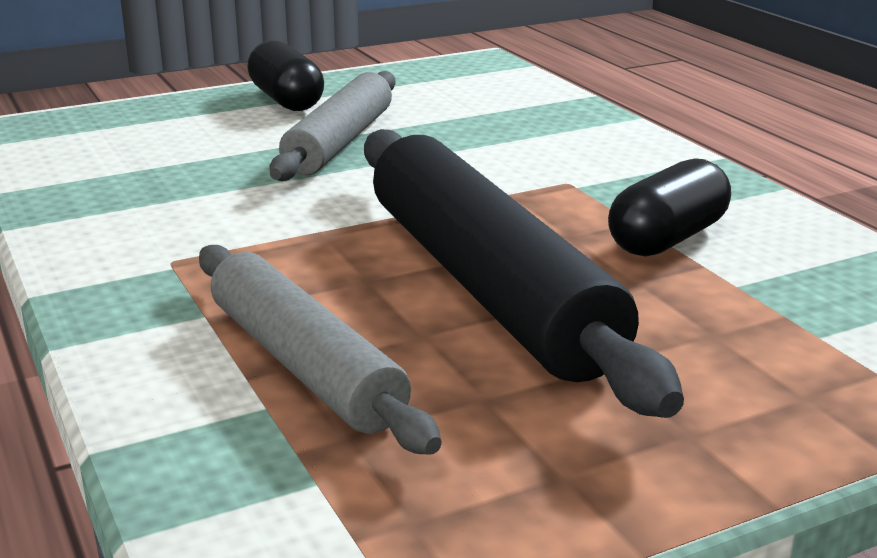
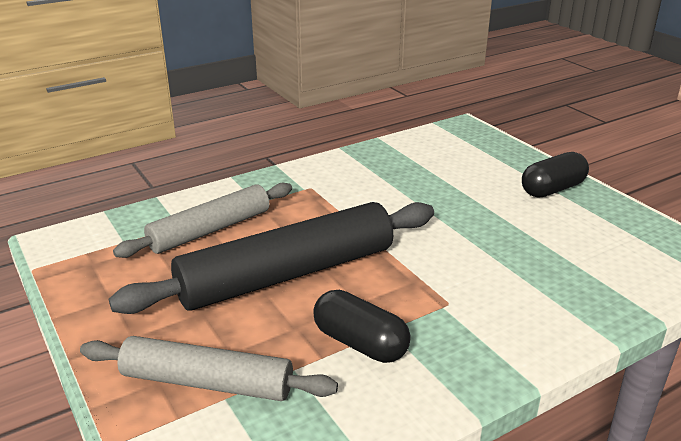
camera: 85 degrees right, 5 degrees up
(339, 142) = (484, 214): grey rolling pin -> grey rolling pin (207, 382)

